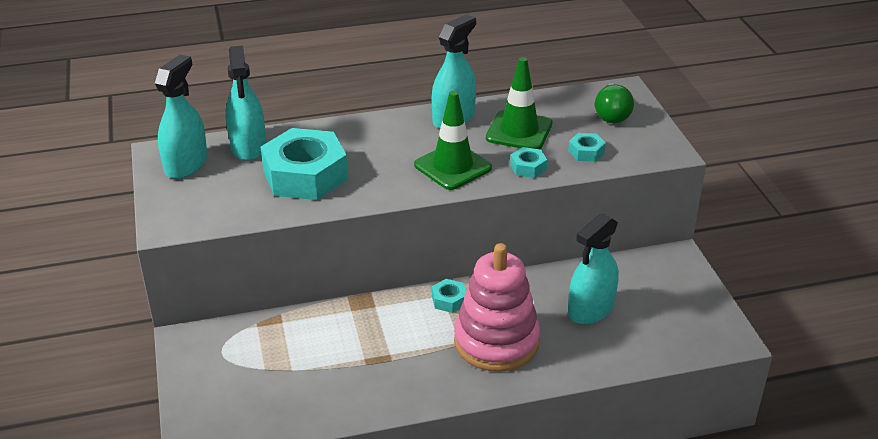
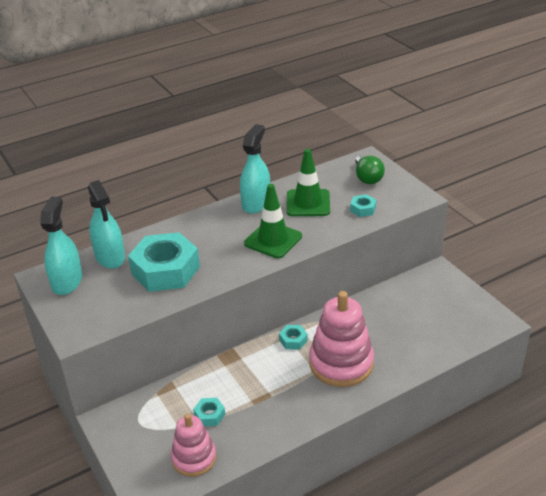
camera: 15 degrees left, 0 degrees up
(266, 408) = (194, 458): none -> pink stacking toy
(528, 167) = (327, 229): turquoise nut -> turquoise nut (209, 415)
(591, 309) = (396, 323): turquoise spray bottle -> none

